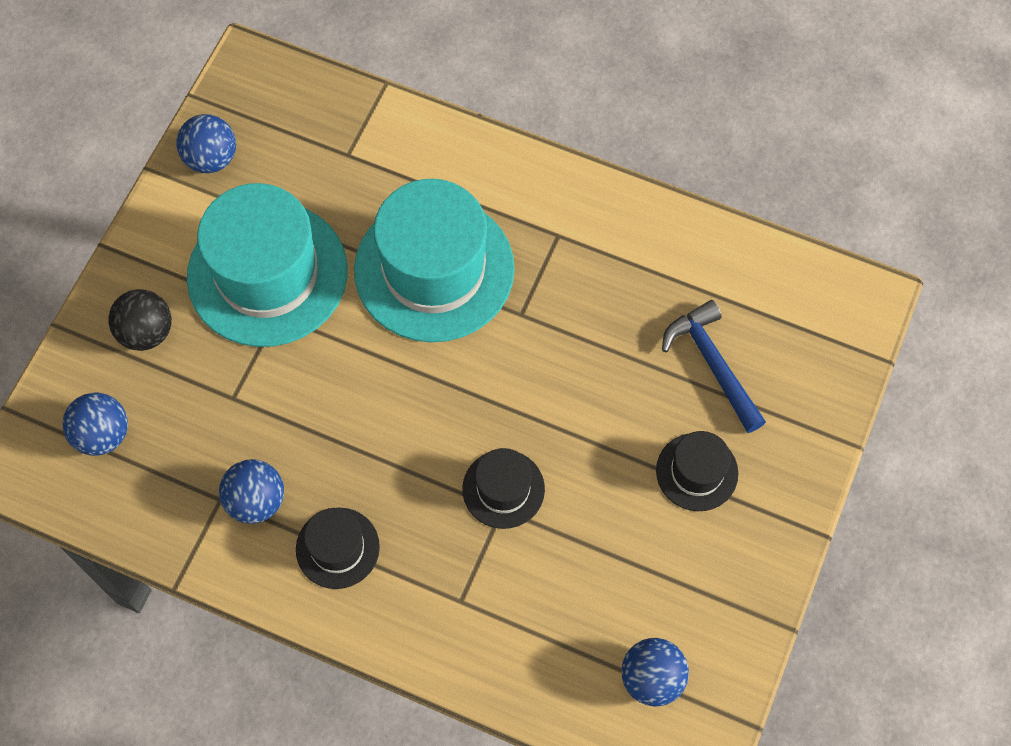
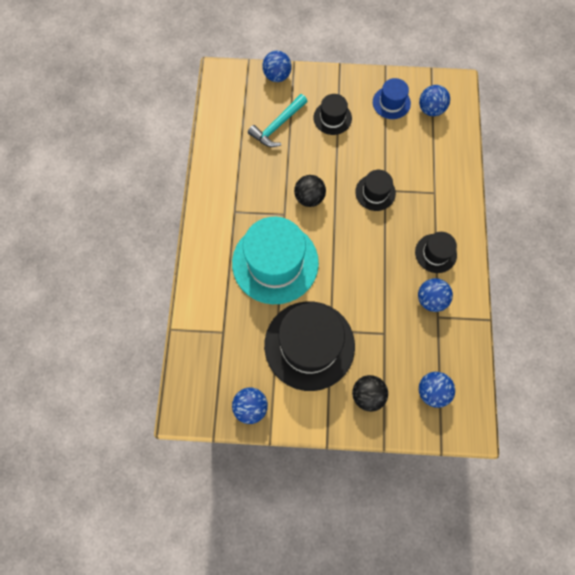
camera: 110 degrees left, 5 degrees up
(267, 273) = (309, 345): turquoise hat -> black hat
(537, 367) = (309, 198): none -> black ball
(695, 603) = (391, 103): none -> blue hat
(712, 364) = (277, 126): blue hammer -> turquoise hammer
(831, 401) = (277, 76): none -> blue ball

